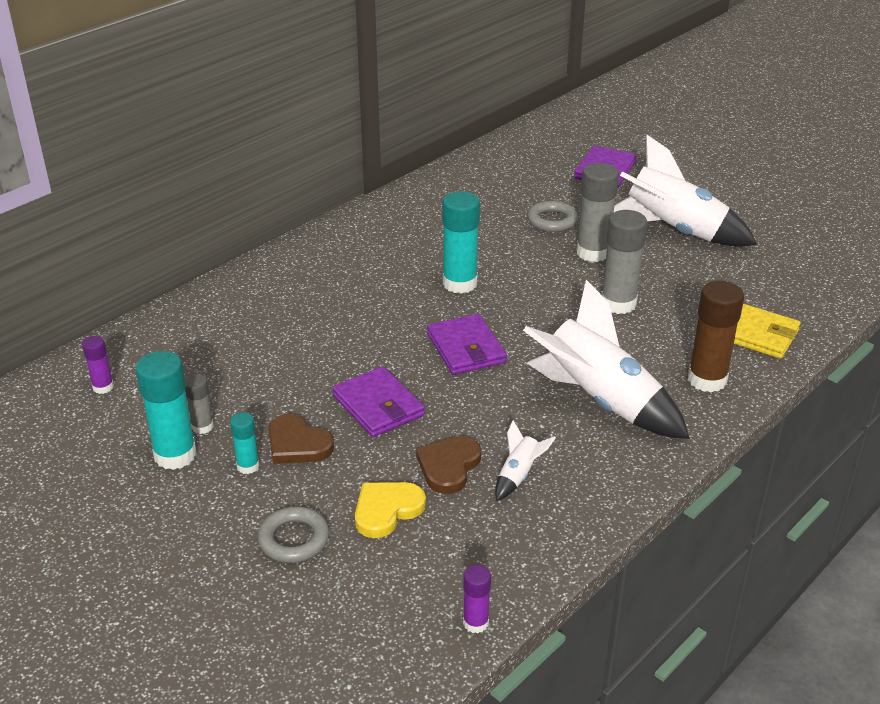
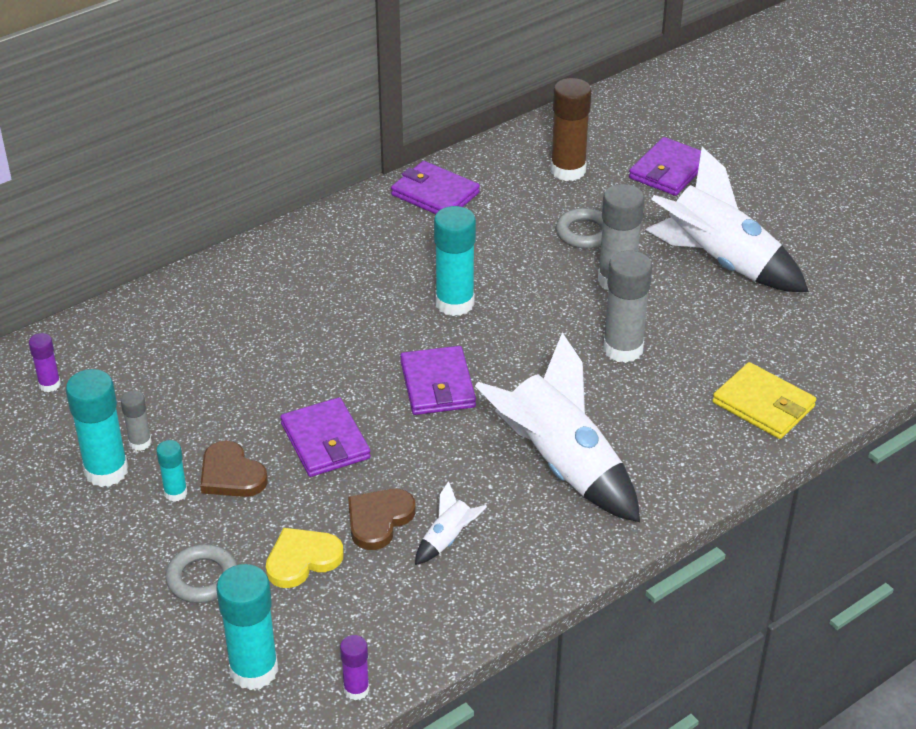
camera: 10 degrees right, 5 degrees up
(368, 618) = (254, 670): none -> turquoise glue stick
(415, 204) = (435, 194): none -> purple wallet
(707, 380) = (687, 455): brown glue stick -> brown glue stick (568, 170)

